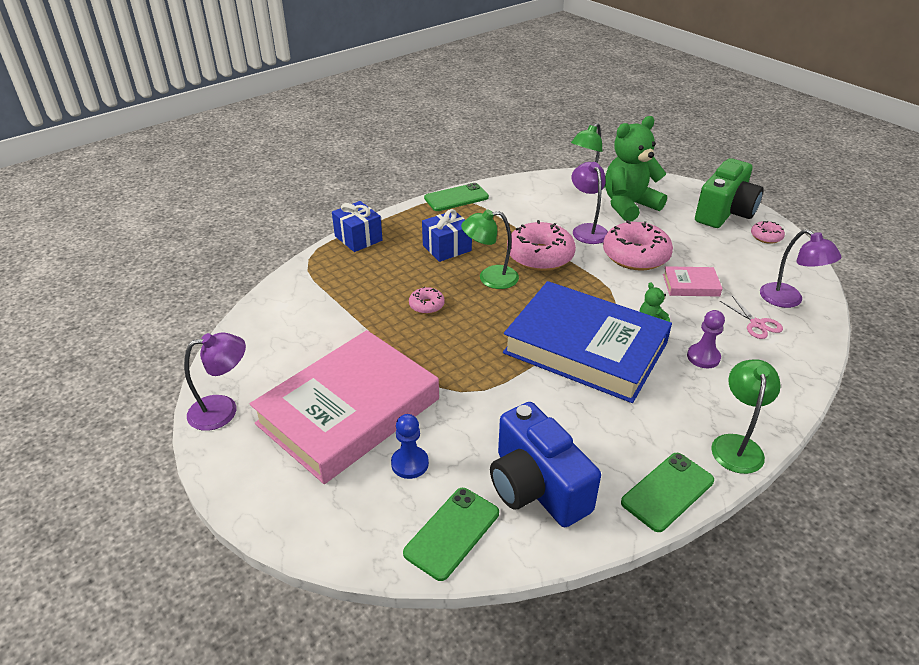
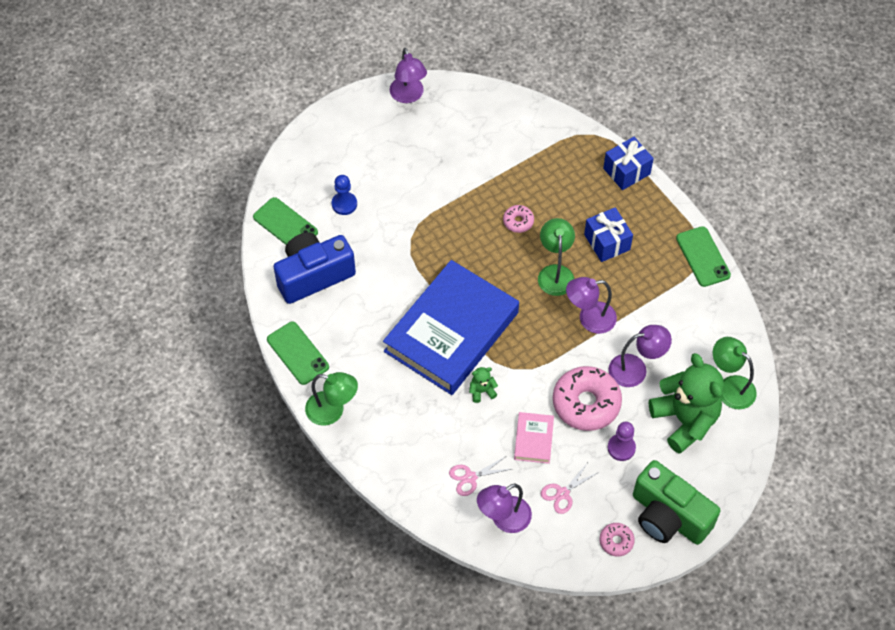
camera: 95 degrees right, 20 degrees up
(349, 411) = (398, 169): pink book -> none
(540, 256) = (589, 319): pink donut -> purple lamp
(703, 357) = (431, 418): purple pawn -> purple pawn (621, 448)
(738, 266) = (562, 493): none -> pink scissors

